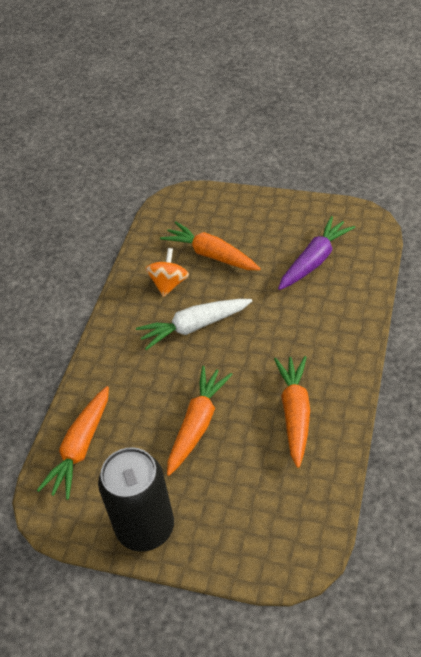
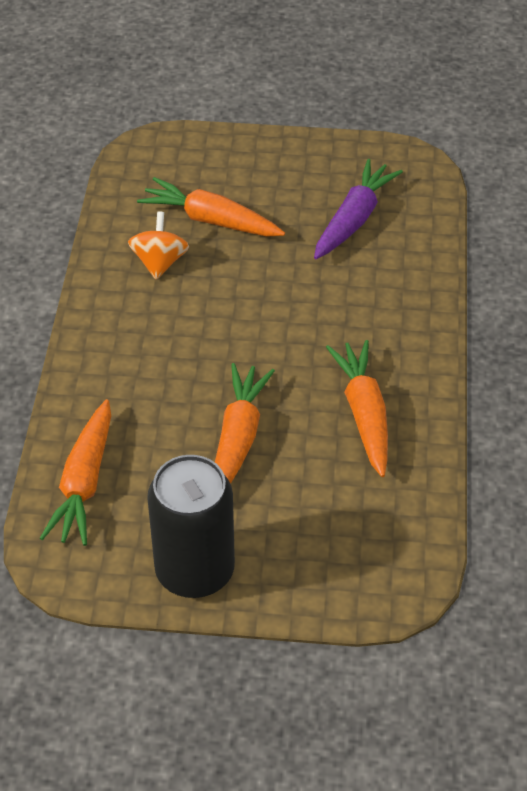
camera: 15 degrees left, 0 degrees up
(194, 327) = (207, 316): white carrot -> none

